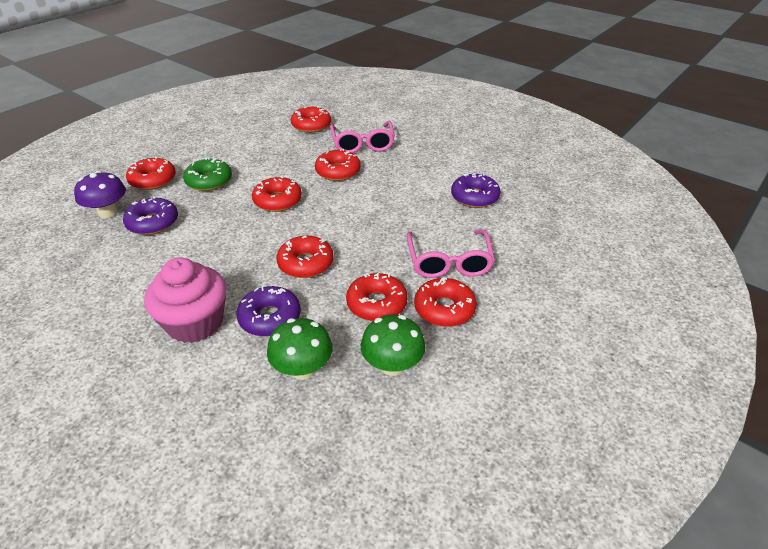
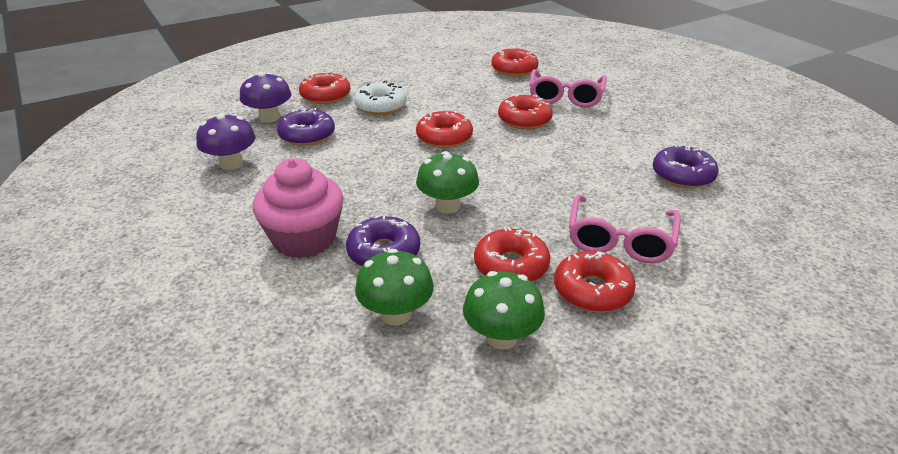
camera: 20 degrees right, 5 degrees down
(92, 266) = (231, 163): none -> purple mushroom
(209, 181) = (381, 106): green donut -> white donut
(306, 263) = (447, 206): red donut -> green mushroom

